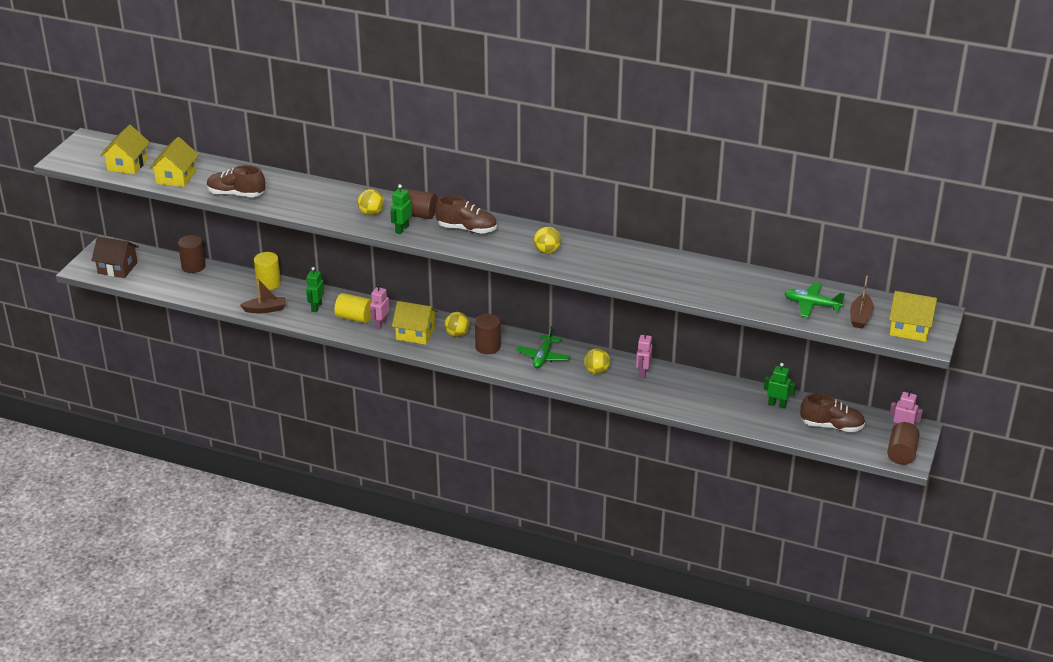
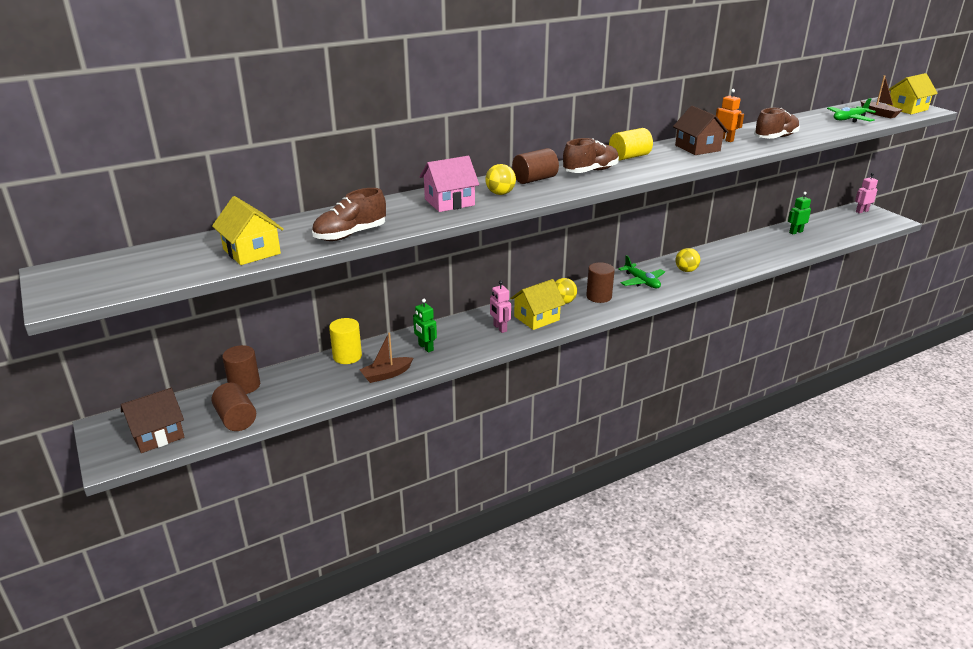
camera: 50 degrees left, 5 degrees down
(127, 165) = (165, 267): yellow house -> none
(265, 309) = (386, 375): brown boat -> brown boat turned 150 degrees counterclockwise
(330, 202) = (449, 202): none -> pink house
(354, 318) = (471, 336): yellow cylinder -> yellow cylinder (629, 157)
(402, 229) = (550, 191): green robot -> none
(547, 251) = (669, 158): yellow ball -> none
(594, 255) = (697, 148): none -> brown house
(639, 260) = (725, 139): none -> orange robot
(643, 373) = (707, 257): pink robot -> none
(832, 426) = (838, 226): brown shoe -> brown shoe (775, 138)
(901, 453) = (887, 220): brown cylinder -> brown cylinder (236, 419)

